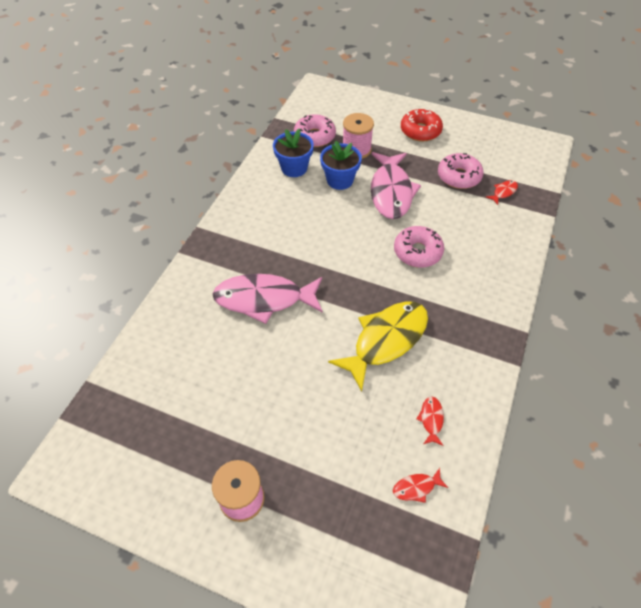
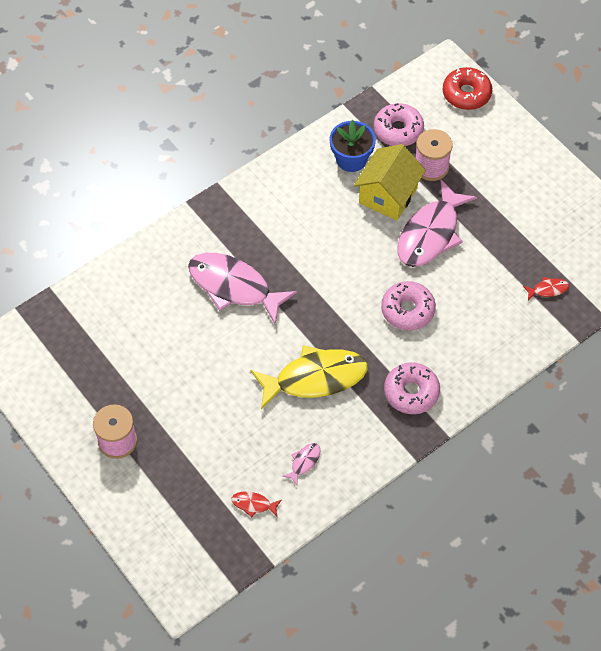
camera: 30 degrees right, 5 degrees up
(340, 180) = (388, 195): blue flower pot -> yellow house
(420, 131) = (518, 175): red donut -> red donut (466, 94)
(431, 419) = (304, 462): red fish -> pink fish
(459, 177) = (515, 249): pink donut -> pink donut (411, 392)

